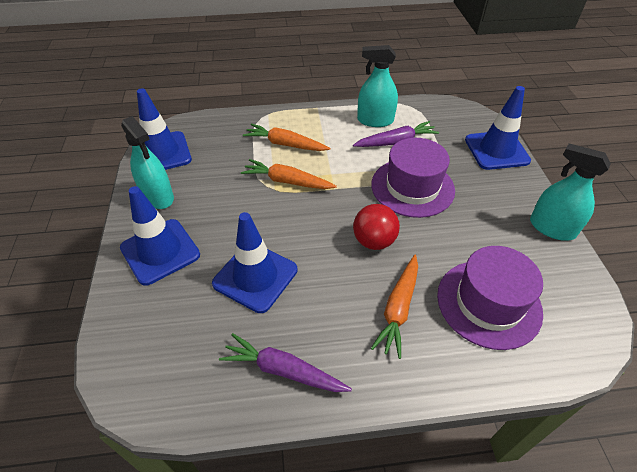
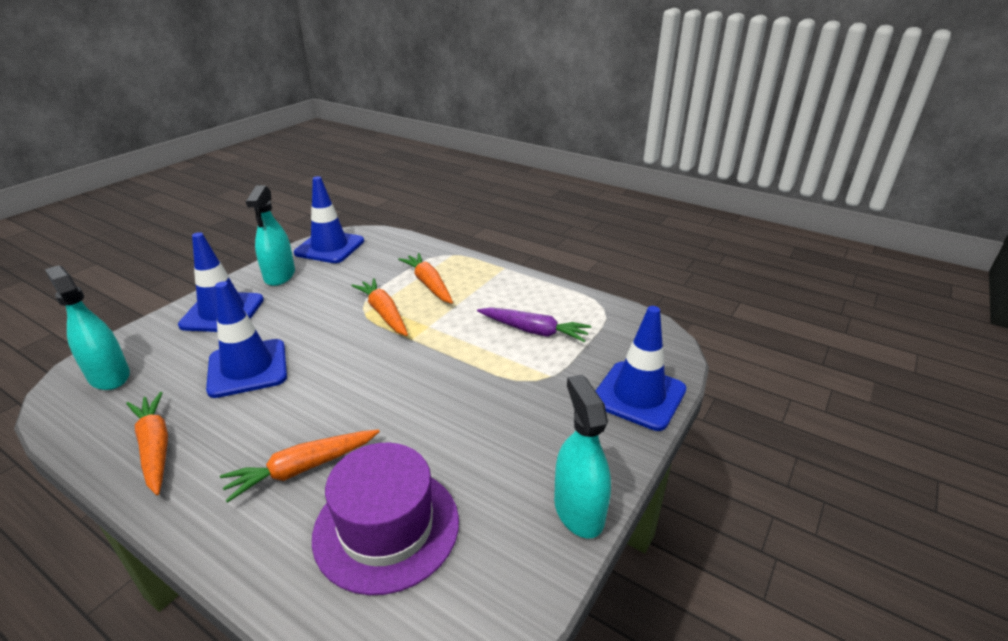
camera: 40 degrees right, 15 degrees down
(283, 370) = (155, 447): purple carrot -> orange carrot
(374, 241) = (375, 401): red ball -> none
(375, 120) = (543, 303): turquoise spray bottle -> turquoise spray bottle (109, 376)
(412, 187) = (485, 378): purple hat -> none

